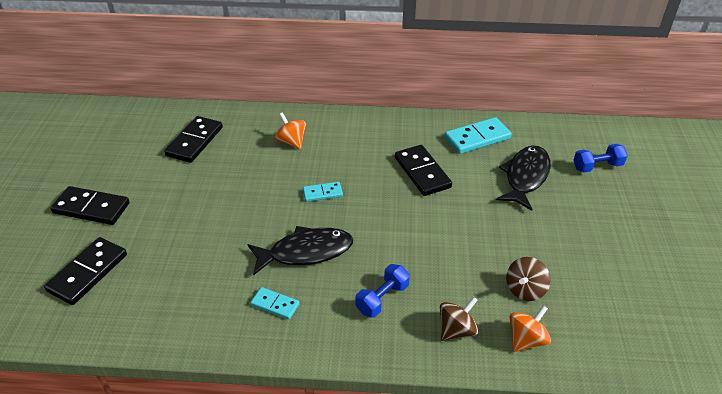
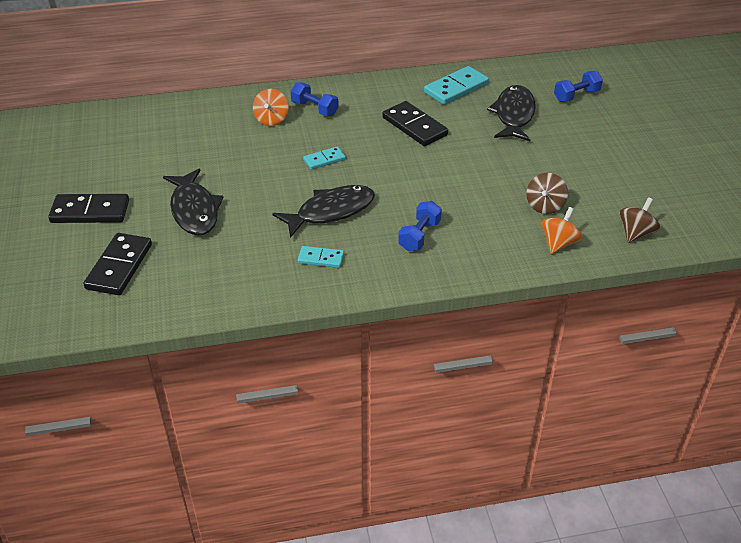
camera: 15 degrees left, 0 degrees up
(181, 225) = (194, 210): none -> black fish
(194, 141) = (168, 134): black domino -> none
(291, 142) = (271, 119): orange spinning top -> orange spinning top turned 120 degrees counterclockwise
(335, 137) = (315, 109): none -> blue dumbbell
(456, 330) = (496, 247): brown spinning top -> brown spinning top (635, 233)

